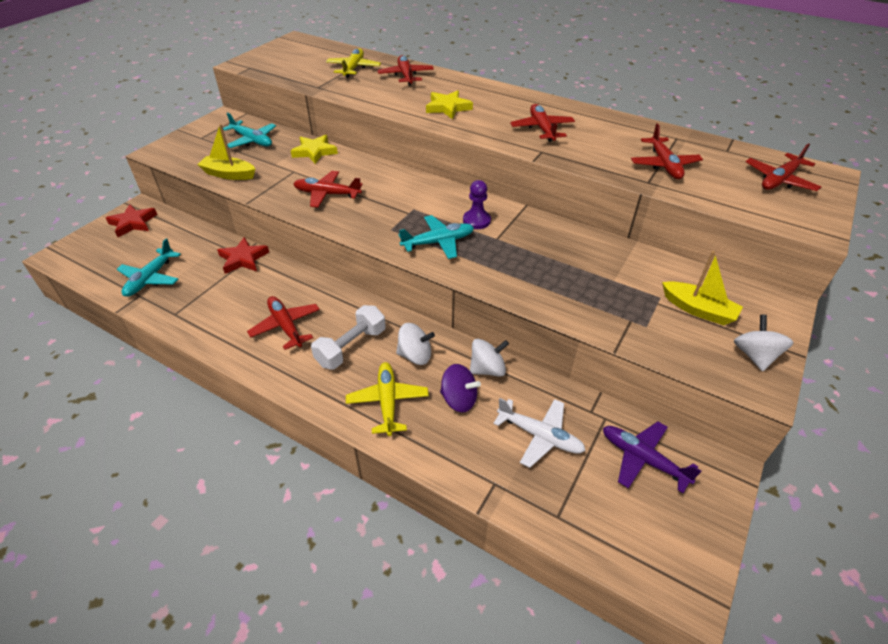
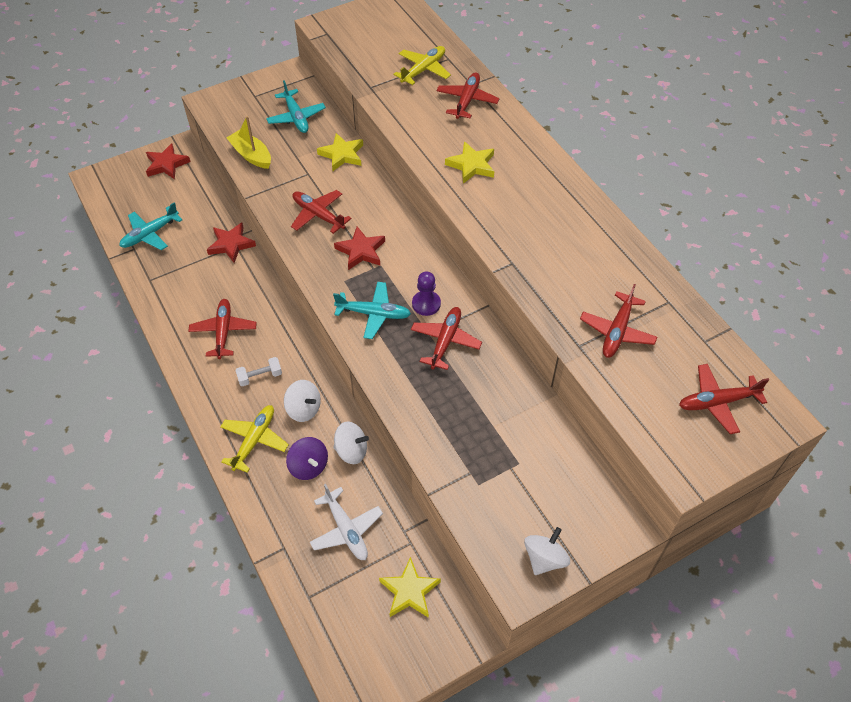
camera: 30 degrees right, 10 degrees up
(351, 347) = (260, 376): white dumbbell -> white dumbbell, size x0.62
(387, 205) = (361, 251): none -> red star
(542, 129) = (539, 232): red plane -> red plane (445, 341)
(642, 459) = (409, 591): purple plane -> yellow star
(698, 310) = (540, 492): yellow boat -> none

